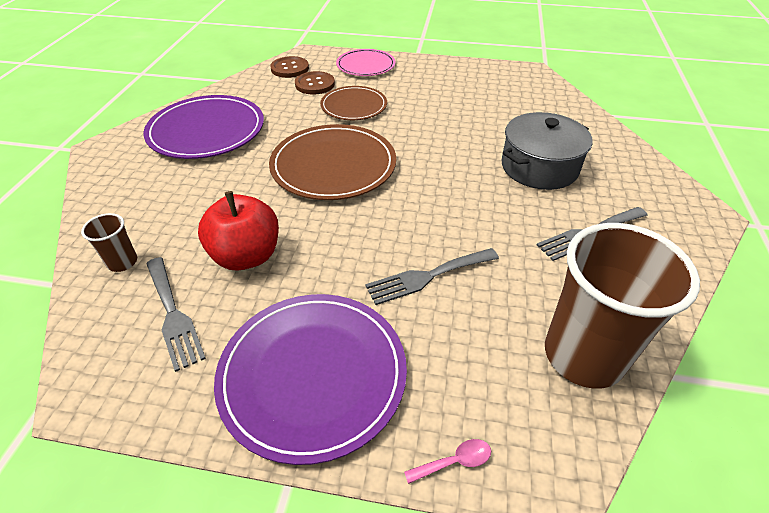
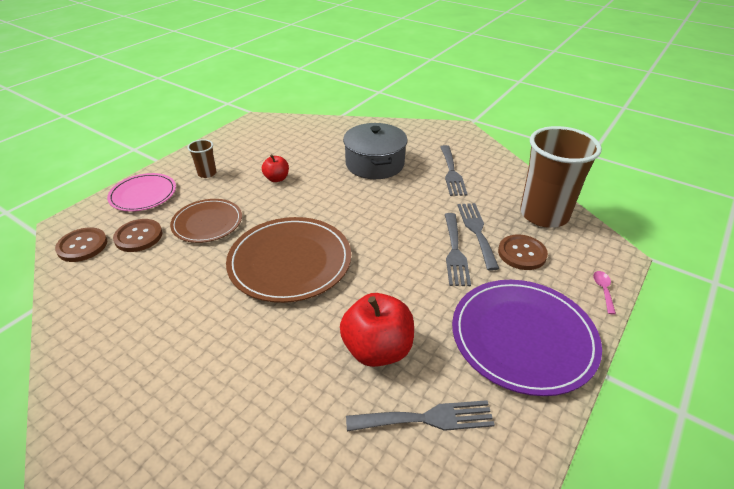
camera: 65 degrees left, 5 degrees down
(122, 262) = (329, 456): brown cup -> brown cup (207, 173)
(206, 131) = (140, 342): purple plate -> none
(448, 116) = (277, 178): none -> red apple
(471, 344) = (522, 253): none -> brown button
(482, 288) = (477, 231): none -> grey fork

